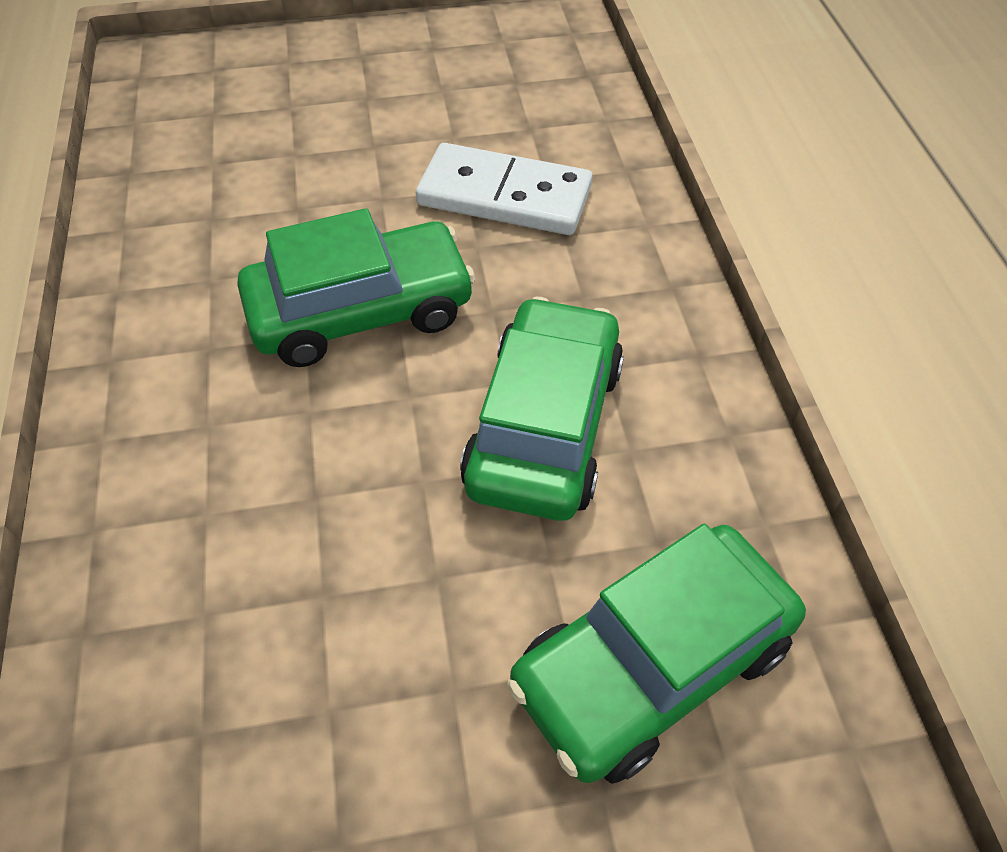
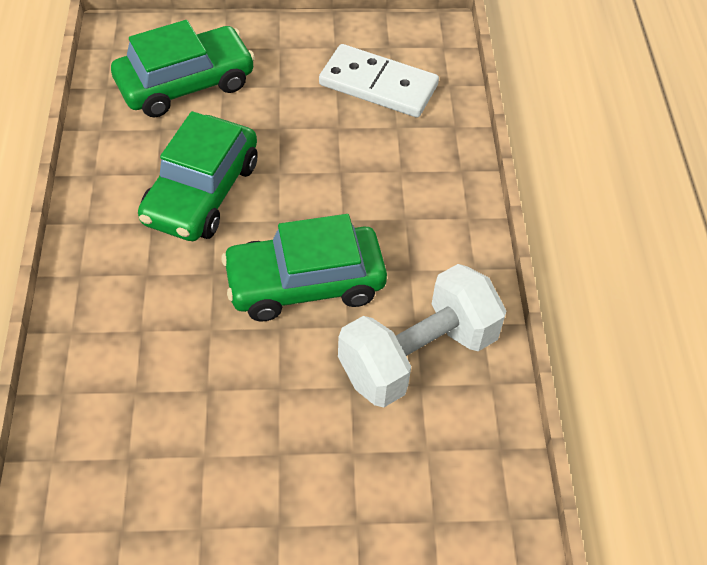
camera: 175 degrees left, 0 degrees up
(211, 245) = (418, 356): none -> white dumbbell
(504, 195) = (175, 376): white domino -> white domino (378, 85)

